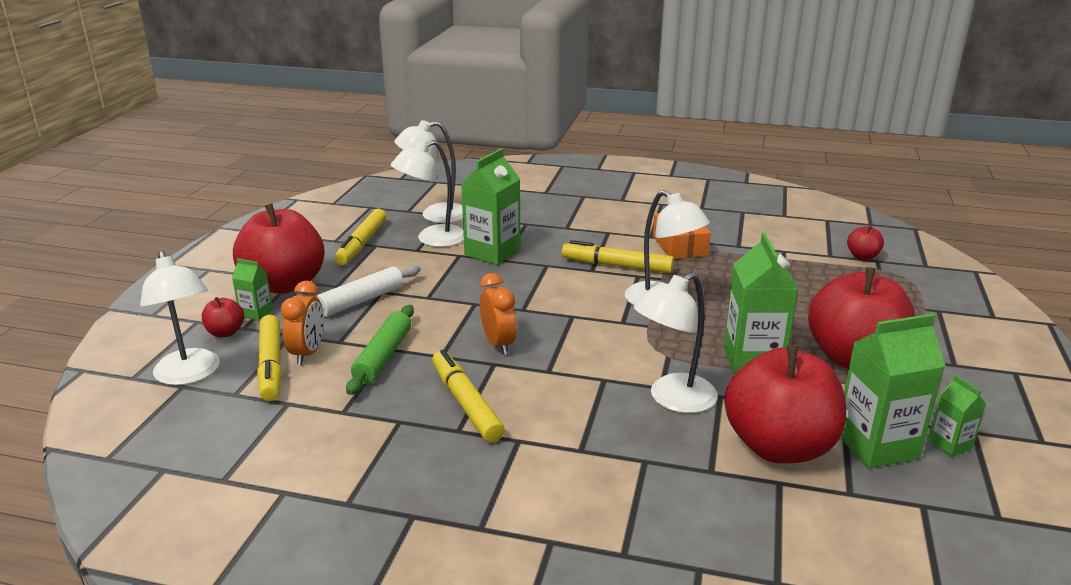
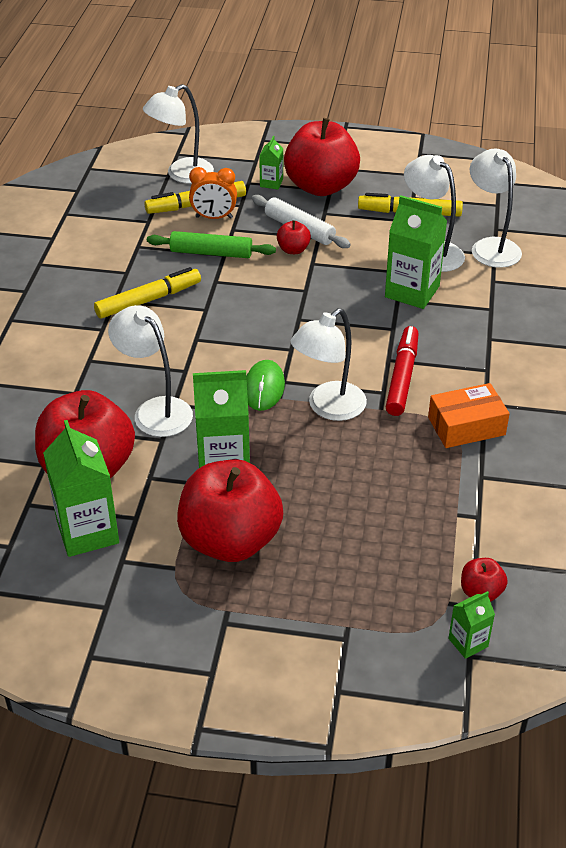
camera: 85 degrees right, 15 degrees up
(225, 332) = (240, 176): red apple -> red apple (293, 250)
(498, 344) = (236, 309): orange clock -> none
(617, 266) = (402, 377): yellow marker -> red marker
(633, 333) = (264, 388): none -> green mouse
(949, 444) = (87, 583): green carton -> green carton (468, 642)

